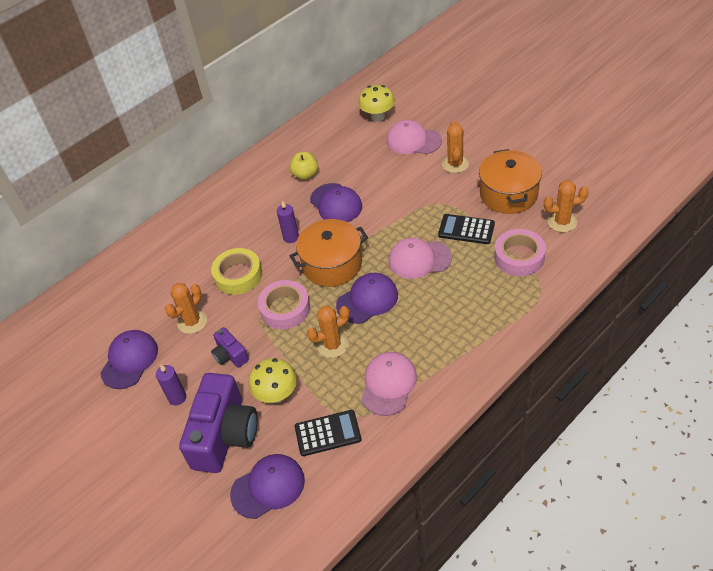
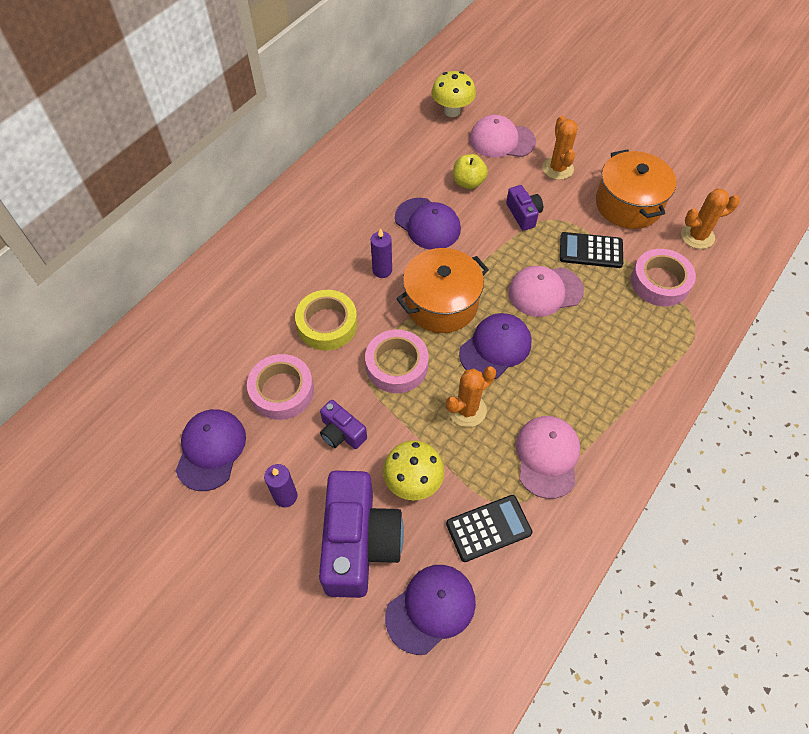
camera: 15 degrees left, 10 degrees up
(192, 322) = (282, 391): orange cactus -> pink tape
(305, 175) = (381, 188): yellow apple -> yellow apple (468, 182)
(417, 199) = (523, 214): none -> purple camera

